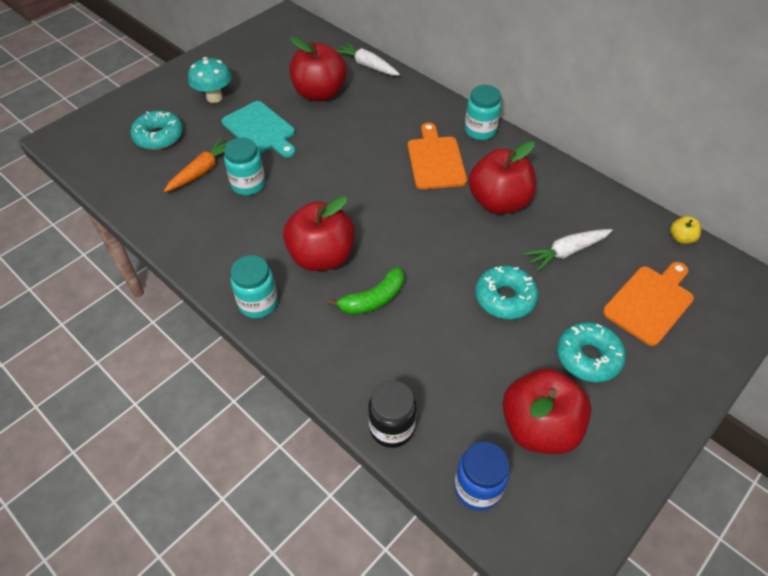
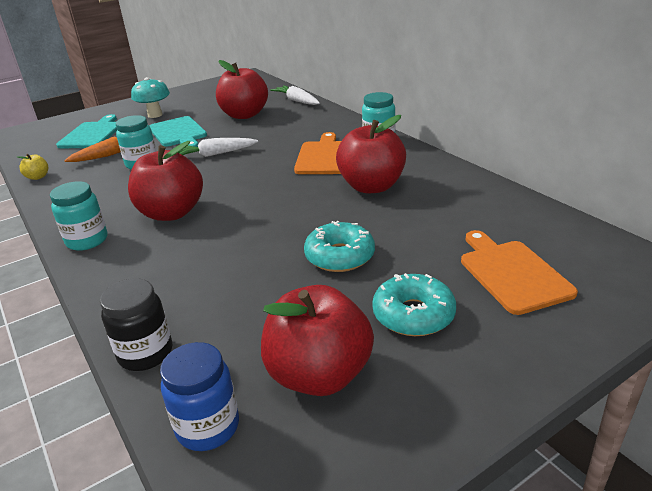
camera: 15 degrees right, 20 degrees down
(159, 137) = (92, 134): turquoise donut -> turquoise cutting board
(373, 299) = (200, 246): green banana -> none
(566, 252) = (427, 226): white carrot -> white carrot (214, 154)
(650, 302) = (512, 273): orange cutting board -> orange cutting board turned 75 degrees counterclockwise
(681, 238) = (569, 224): yellow apple -> yellow apple (38, 177)

